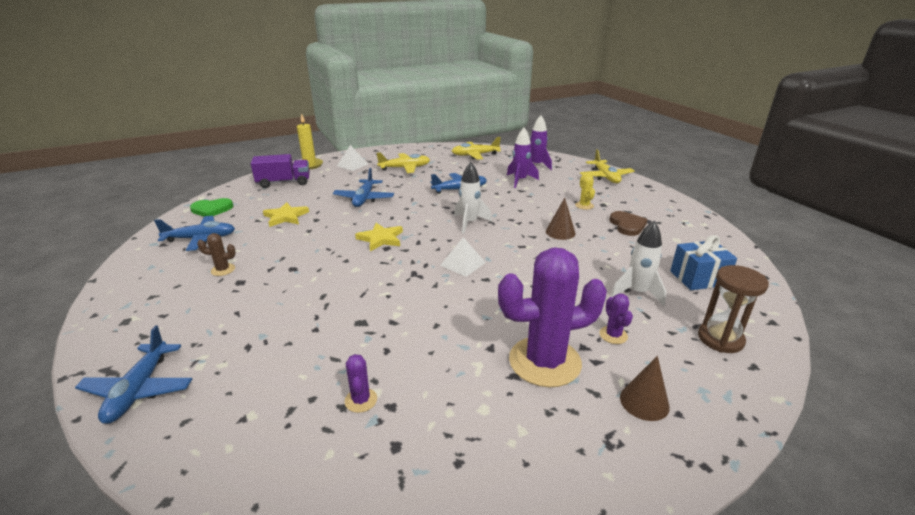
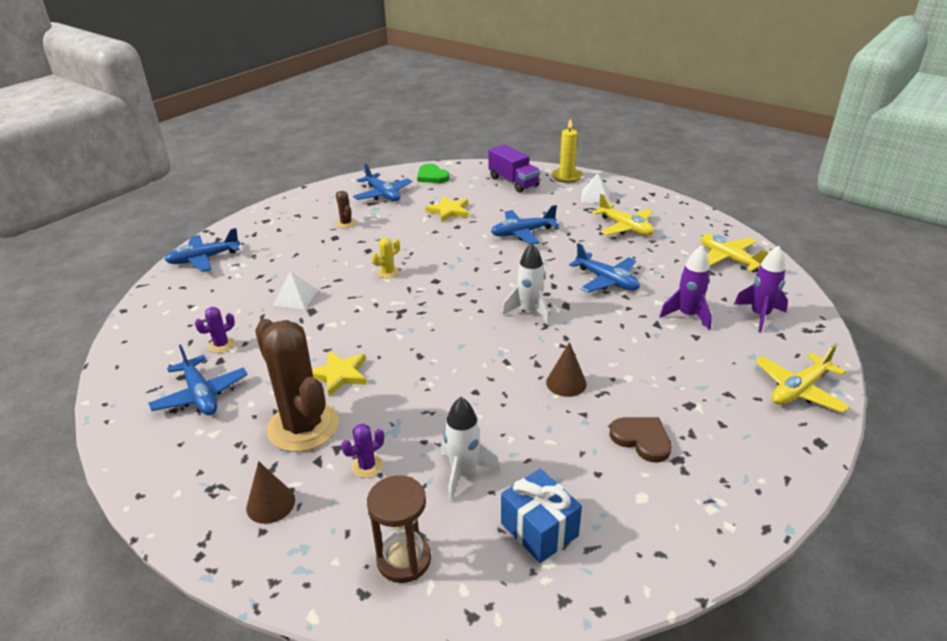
camera: 65 degrees right, 5 degrees up
(381, 239) = (449, 271): yellow star -> yellow star (339, 374)
(445, 432) = (201, 395): none -> blue plane
(462, 264) = (438, 333): white pyramid -> white pyramid (295, 297)
(544, 362) = (303, 427): purple cactus -> brown cactus
(584, 205) = (666, 388): yellow cactus -> yellow cactus (388, 272)
(627, 225) = (642, 439): brown heart -> brown heart turned 105 degrees counterclockwise

